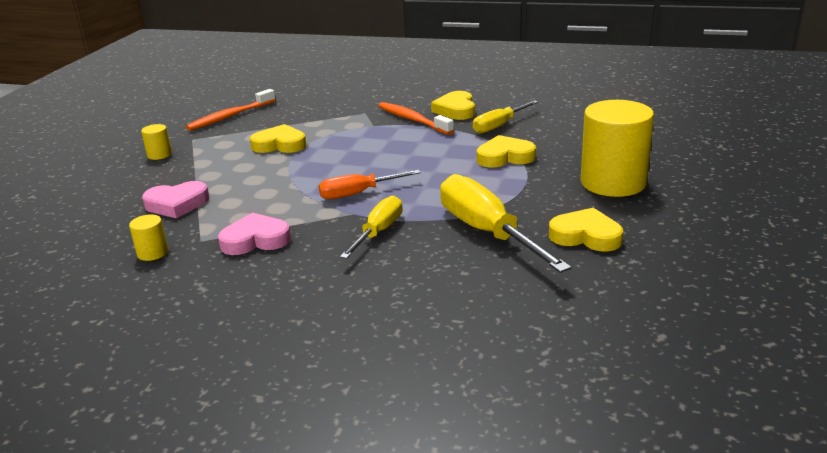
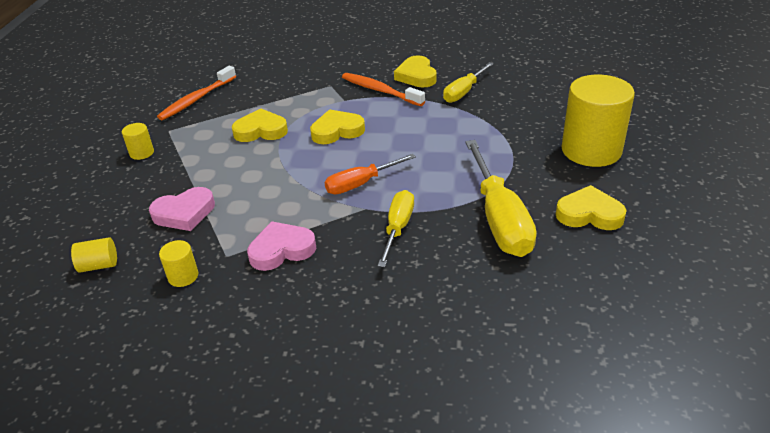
camera: 10 degrees left, 10 degrees up
(80, 238) = (99, 265): none -> yellow cylinder
(487, 232) = (499, 218): yellow screwdriver -> yellow screwdriver turned 150 degrees counterclockwise
(505, 157) = (483, 128): yellow heart -> yellow heart (337, 131)

